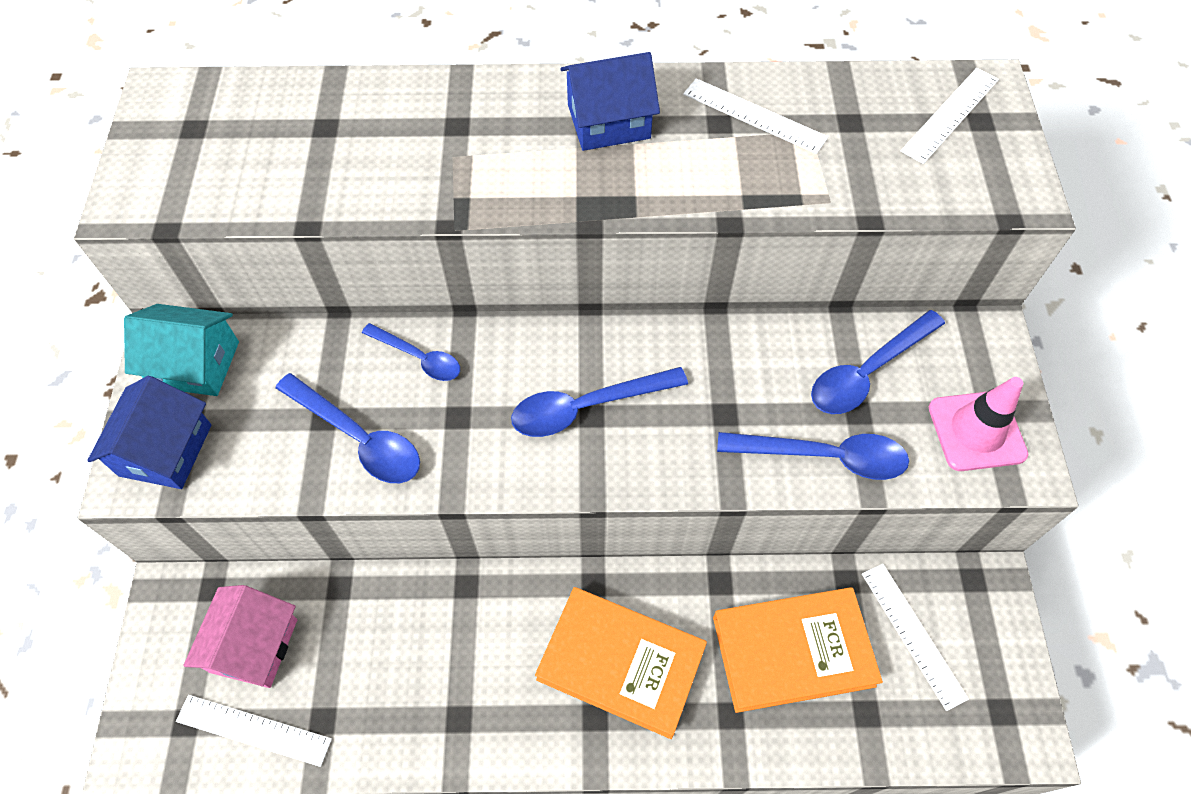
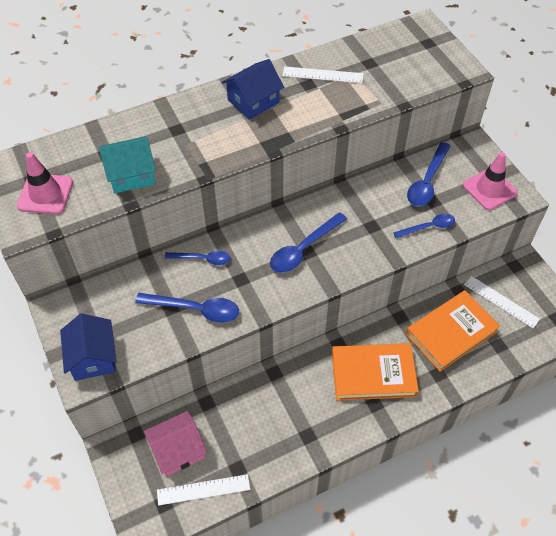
camera: 25 degrees left, 5 degrees down
(195, 364) = (81, 309): turquoise house -> turquoise house (131, 174)
(196, 159) = (45, 194): none -> pink traffic cone
(254, 645) = (178, 450): pink house -> pink house turned 75 degrees clockwise
(824, 456) = (428, 227): blue spoon -> blue spoon, size x0.65
(950, 115) = (413, 44): white ruler -> none

